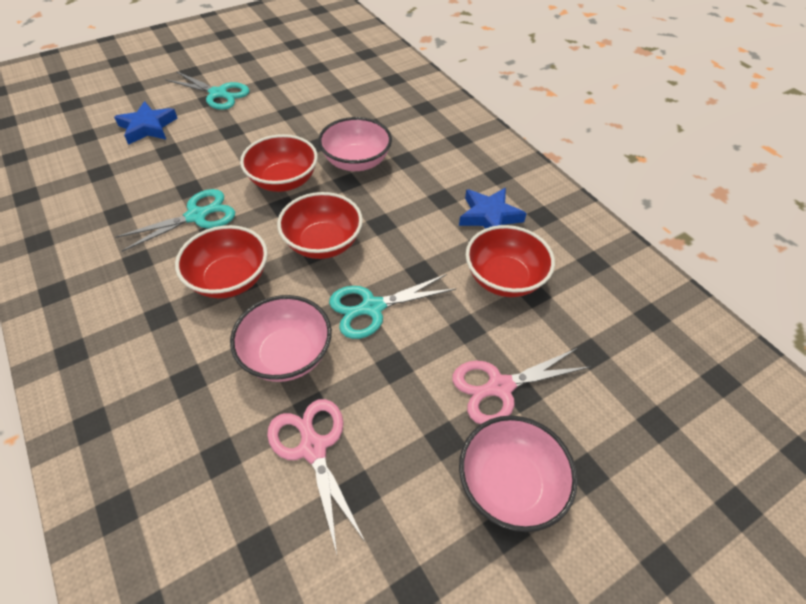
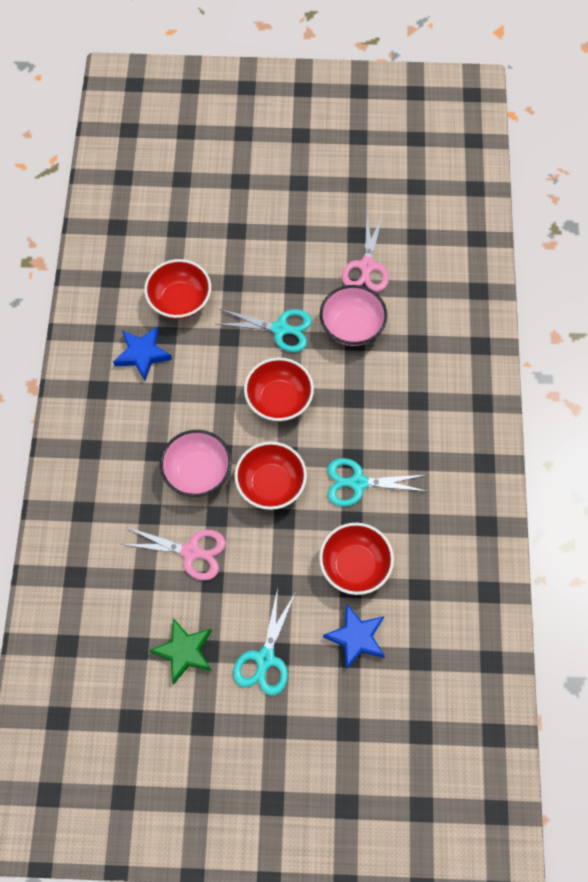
camera: 145 degrees left, 15 degrees up
(218, 94) = (265, 659): turquoise scissors -> turquoise scissors turned 135 degrees counterclockwise
(230, 279) = (360, 405): red bowl -> red bowl (355, 565)
(282, 77) = (184, 651): none -> green star
(500, 387) = (245, 240): pink scissors -> pink scissors (191, 552)
(509, 485) = (281, 197): pink bowl -> none

